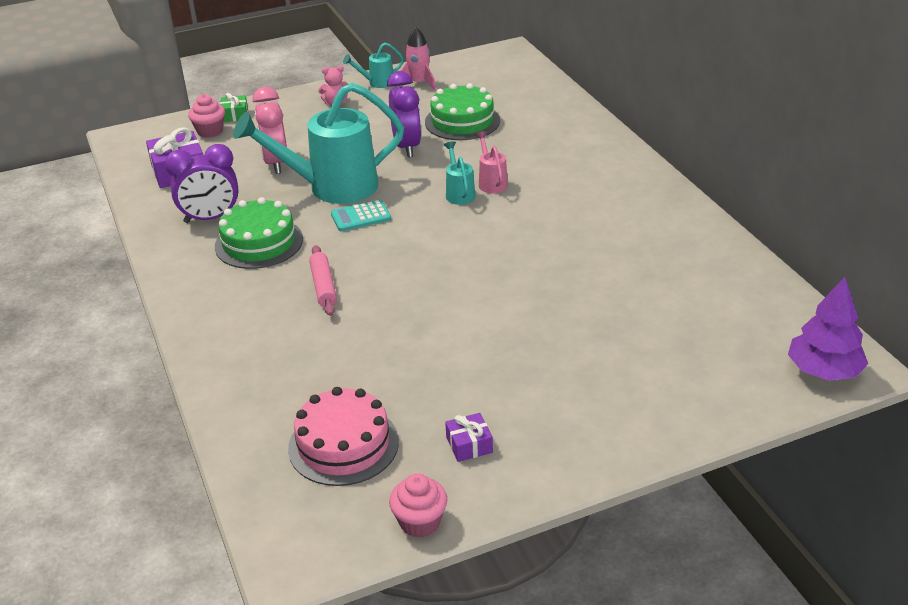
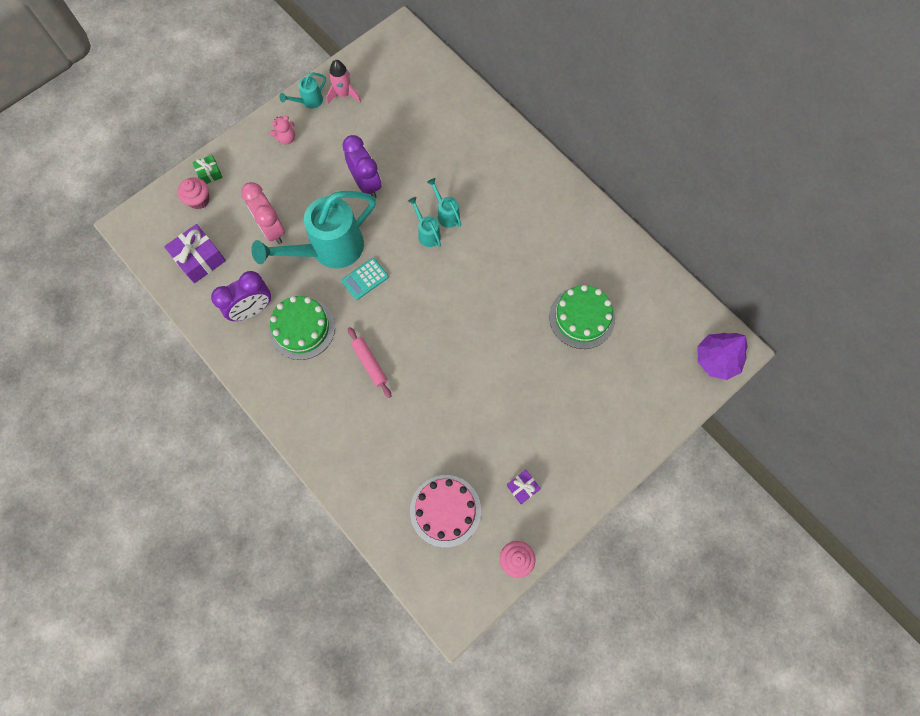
camera: 20 degrees left, 35 degrees up
(462, 121) = (397, 140): green cake -> green cake (581, 318)
(491, 182) = (446, 214): pink watering can -> turquoise watering can

